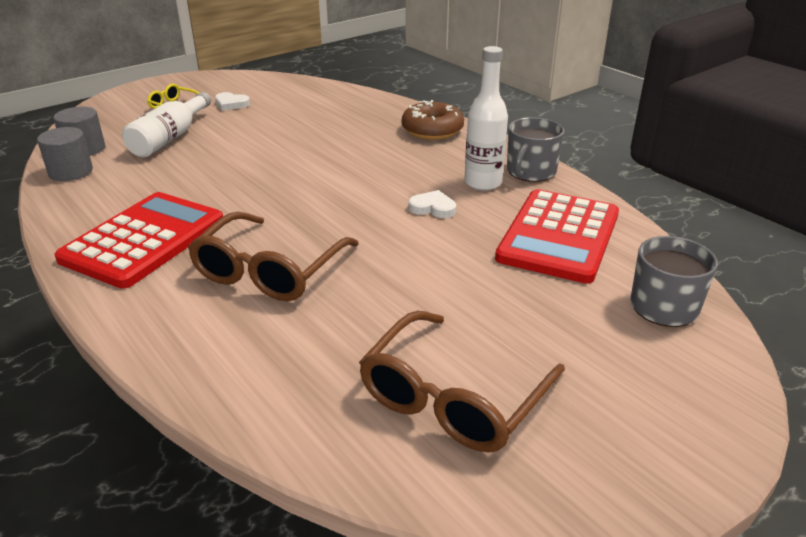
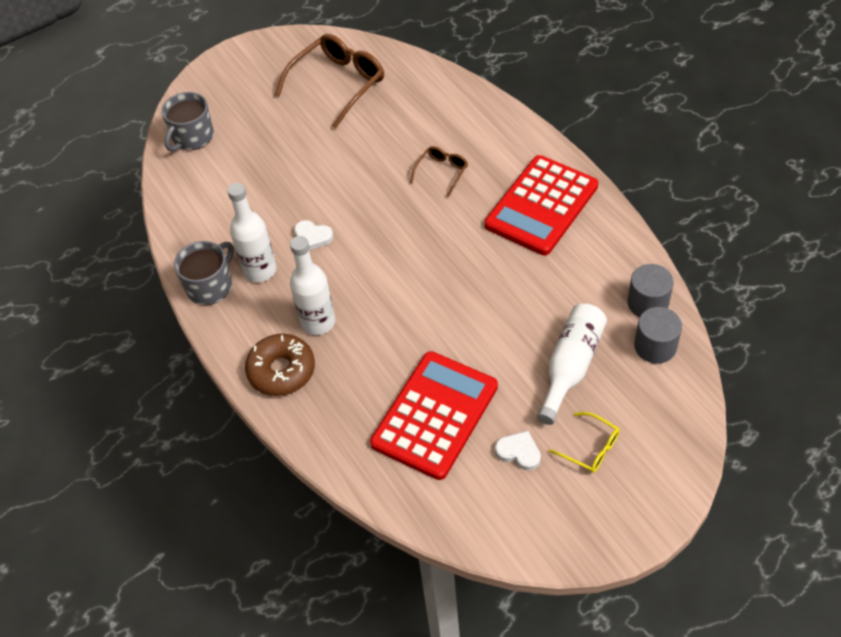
camera: 170 degrees left, 20 degrees up
(269, 271) = (441, 172): brown glasses -> brown glasses, size x0.50
(407, 154) = (318, 322): none -> white bottle
(559, 236) = (226, 200): red calculator -> red calculator (435, 415)

